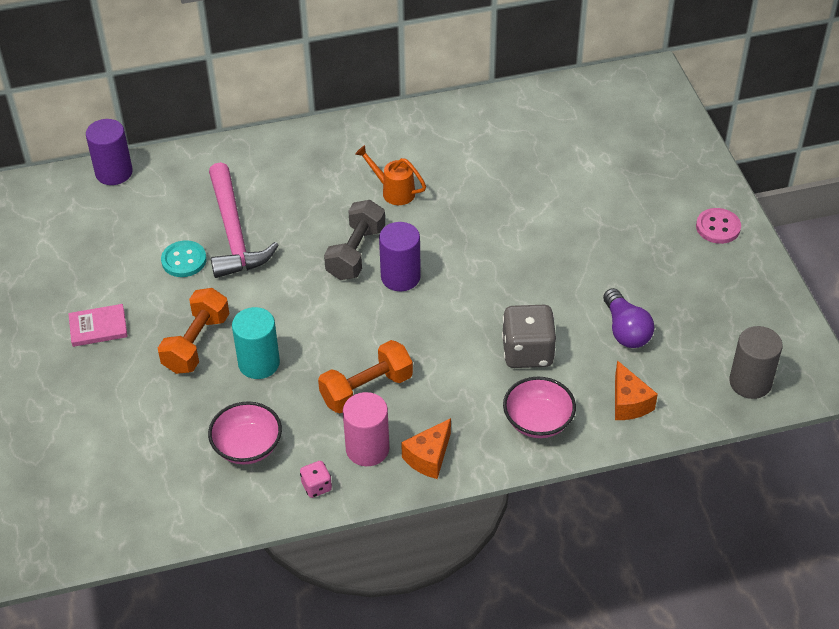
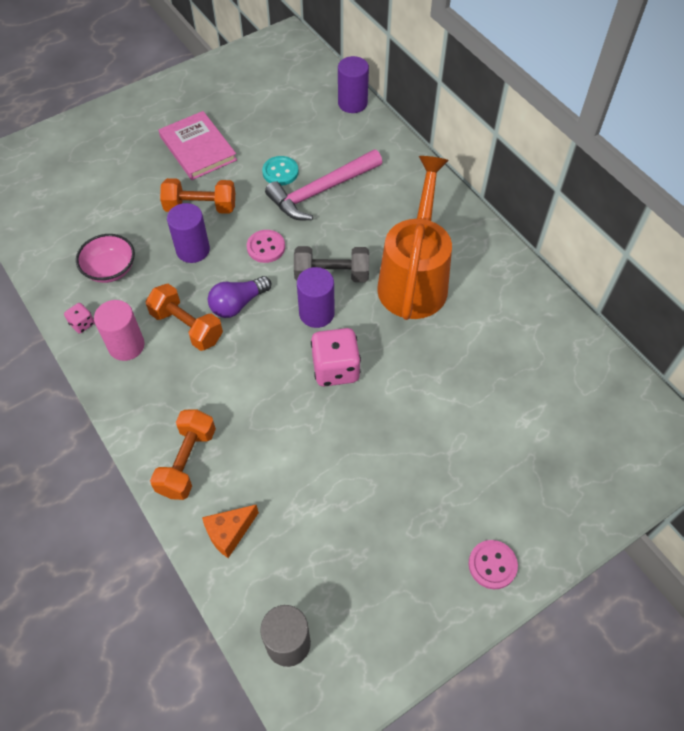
camera: 70 degrees right, 10 degrees up
(98, 327) = (198, 148): pink book -> pink book, size x1.71
(259, 363) = (193, 250): turquoise cylinder -> purple cylinder
(289, 298) = (266, 247): none -> pink button
(393, 191) = (414, 279): orange watering can -> orange watering can, size x2.36
(429, 457) = (128, 390): orange cheese -> none
(476, 279) = (335, 369): none -> pink dice
(527, 352) = (263, 432): grey dice -> none
(538, 421) = (187, 462): pink bowl -> orange dumbbell
(625, 330) = (318, 508): purple light bulb -> purple light bulb (238, 304)

